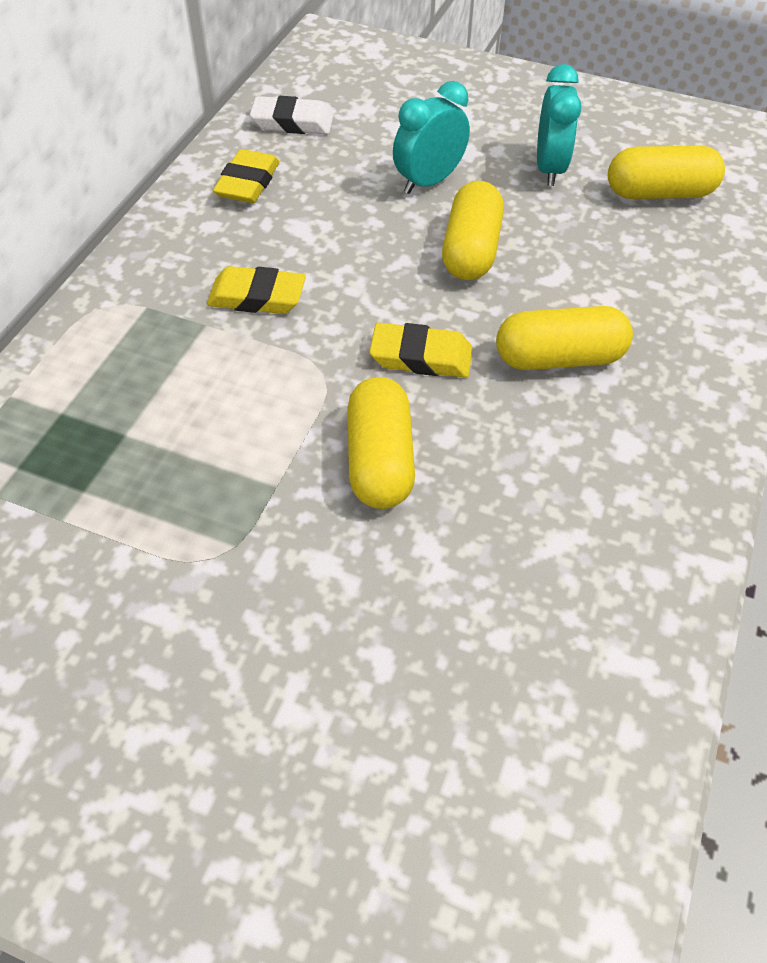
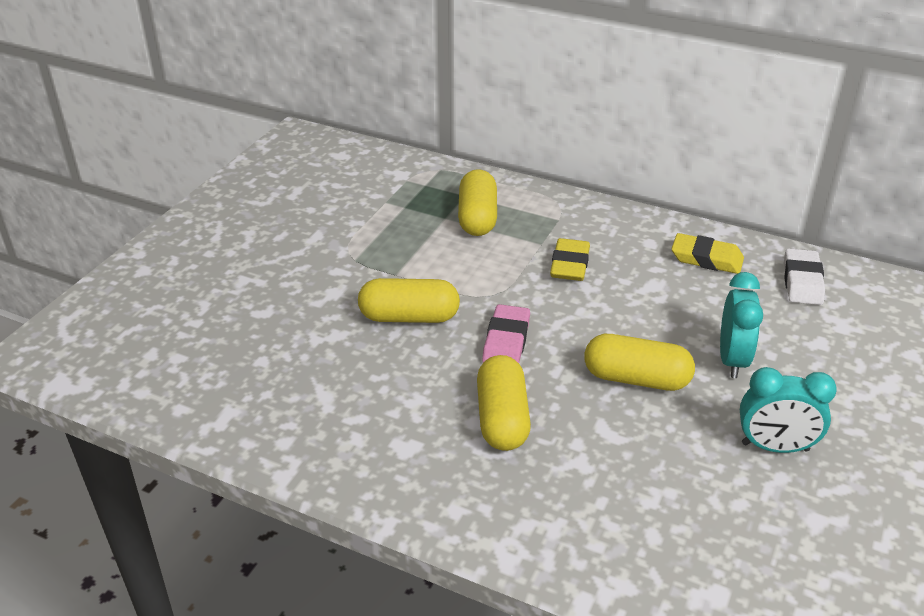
camera: 95 degrees right, 15 degrees down
(421, 357) = (506, 341): yellow eraser -> pink eraser
(428, 182) = (732, 360): turquoise clock -> turquoise clock turned 45 degrees clockwise
(659, 193) = (753, 533): yellow capsule -> yellow capsule (477, 218)

